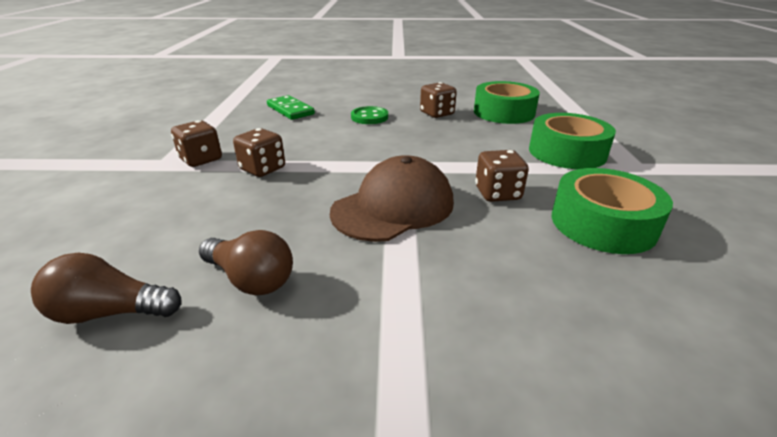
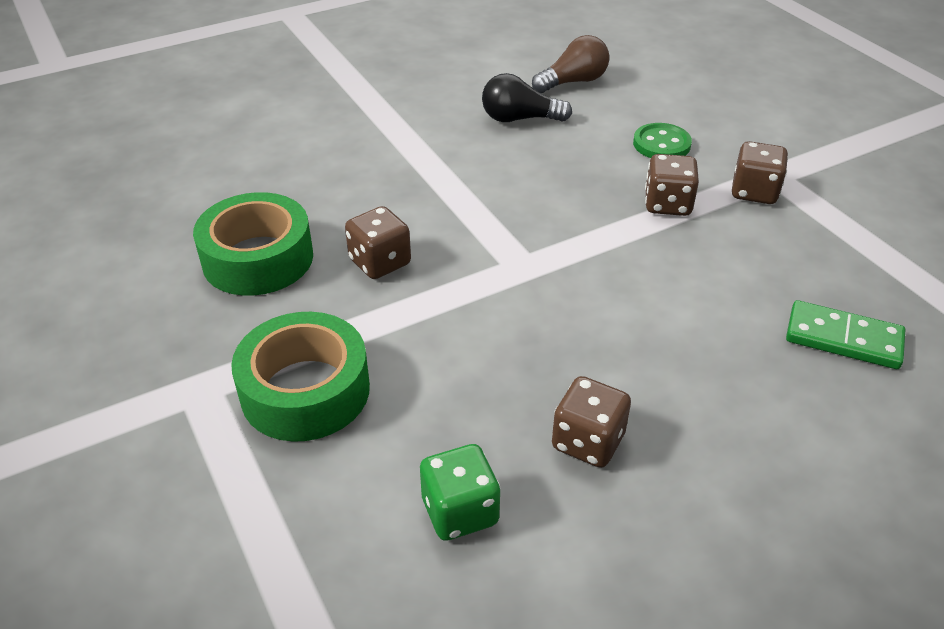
camera: 150 degrees right, 10 degrees up
(251, 279) = (519, 119): brown light bulb -> black light bulb
(369, 117) = (690, 372): green button -> green button (661, 144)
(393, 207) = (477, 206): brown cap -> none
(503, 112) = (460, 511): green tape -> green dice

